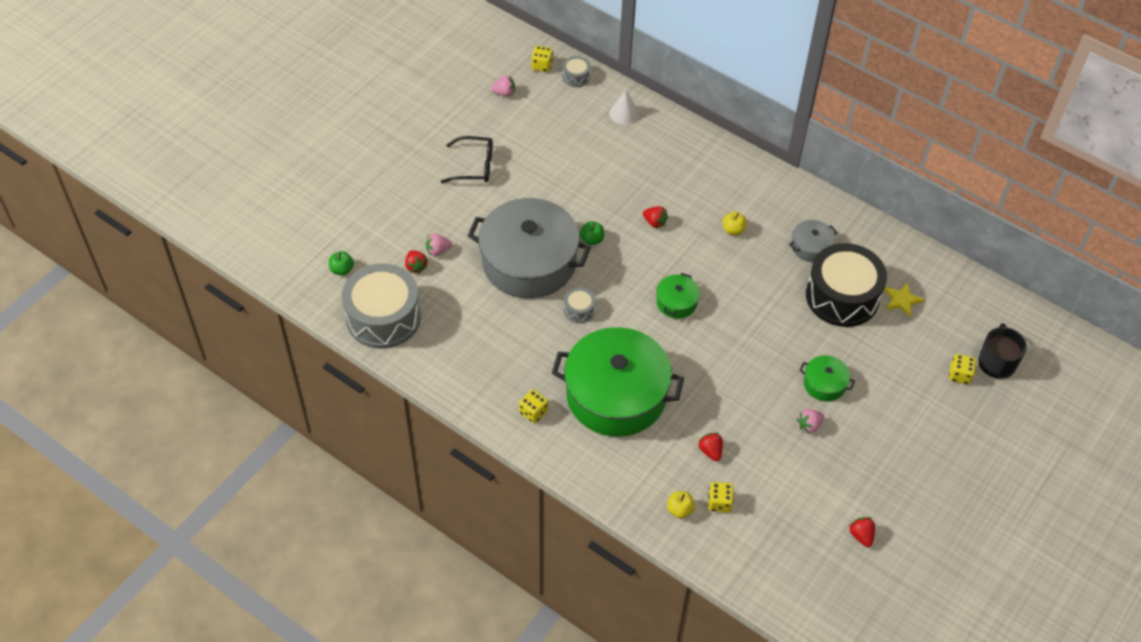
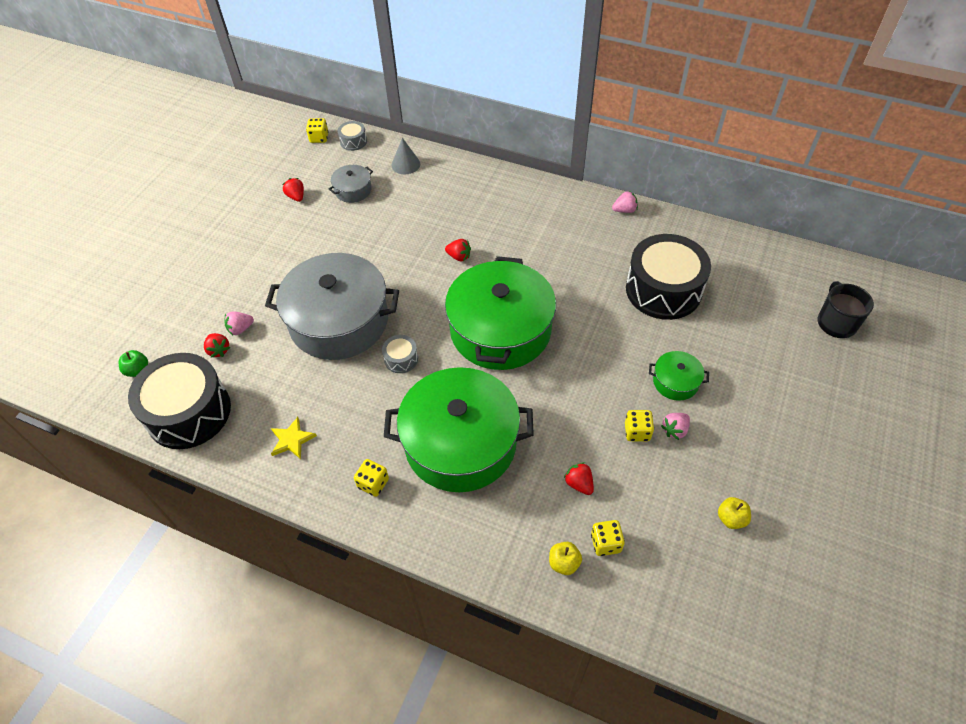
camera: 10 degrees left, 0 degrees up
(383, 317) = (188, 412): grey drum -> black drum
(474, 166) = (267, 239): black glasses -> none
(504, 93) = (286, 168): pink strawberry -> pink strawberry (624, 210)
(592, 239) = (399, 285): green apple -> none
(624, 113) = (405, 164): white cone -> grey cone
(676, 302) = (500, 330): green pot -> green pot, size x2.33
(733, 230) = (538, 248): yellow apple -> yellow apple (731, 518)
(811, 247) = (617, 249): grey pot -> grey pot (353, 190)
(861, 535) = (773, 545): red strawberry -> red strawberry (296, 197)
(901, 300) = (722, 281): yellow star -> yellow star (292, 440)
(959, 375) = (806, 343): yellow dice -> yellow dice (637, 432)

